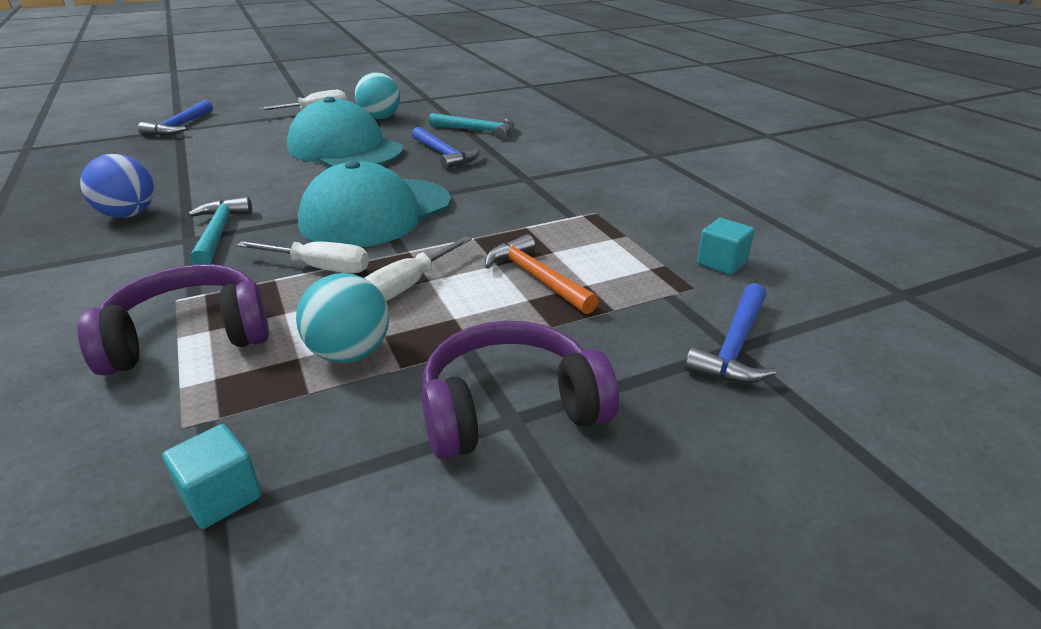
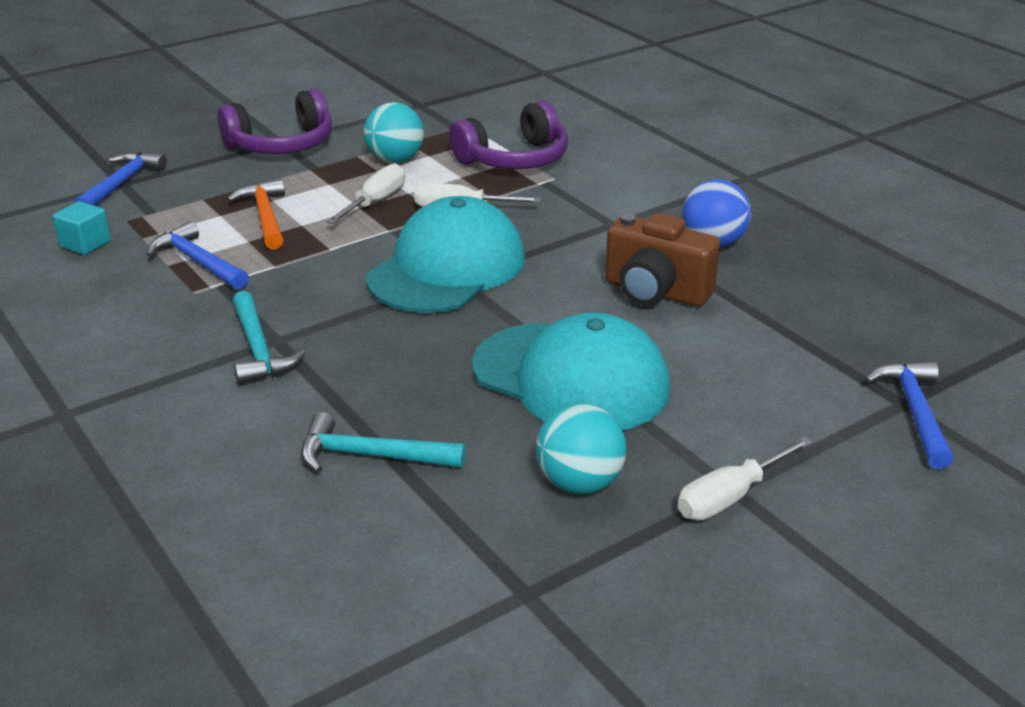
camera: 170 degrees right, 0 degrees up
(218, 233) = (591, 231): turquoise hammer -> turquoise hammer (259, 349)
(221, 496) = (422, 109): turquoise cube -> none
(232, 185) = (655, 292): none -> brown camera
(444, 155) = (407, 379): blue hammer -> blue hammer (197, 262)
(536, 278) = (265, 216): orange hammer -> orange hammer turned 150 degrees counterclockwise

